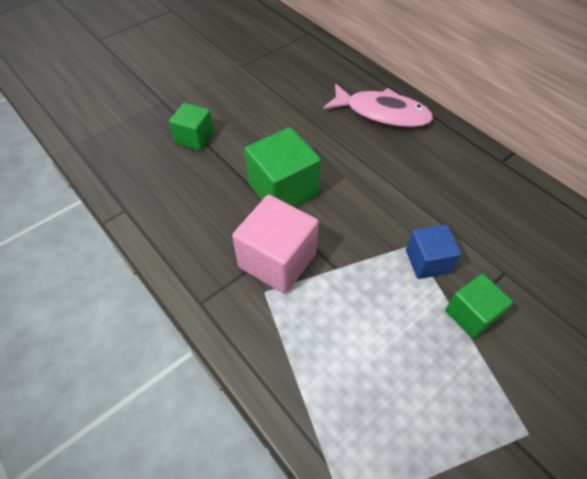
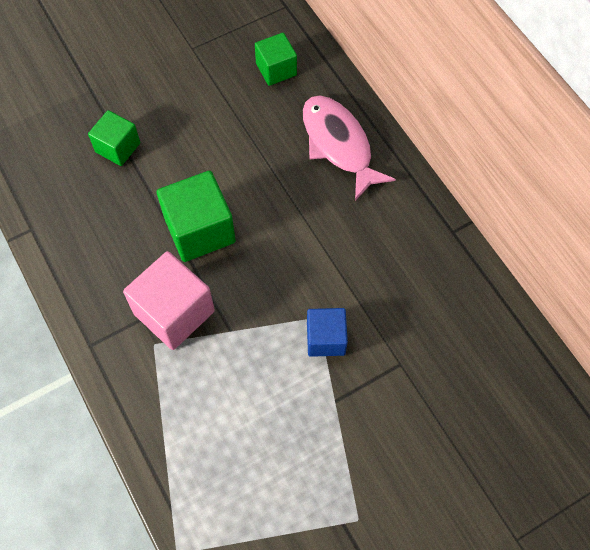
camera: 10 degrees right, 10 degrees up
(382, 113) = (338, 144): pink fish -> pink fish turned 150 degrees counterclockwise
(471, 314) = (348, 402): green cube -> green cube (276, 69)

